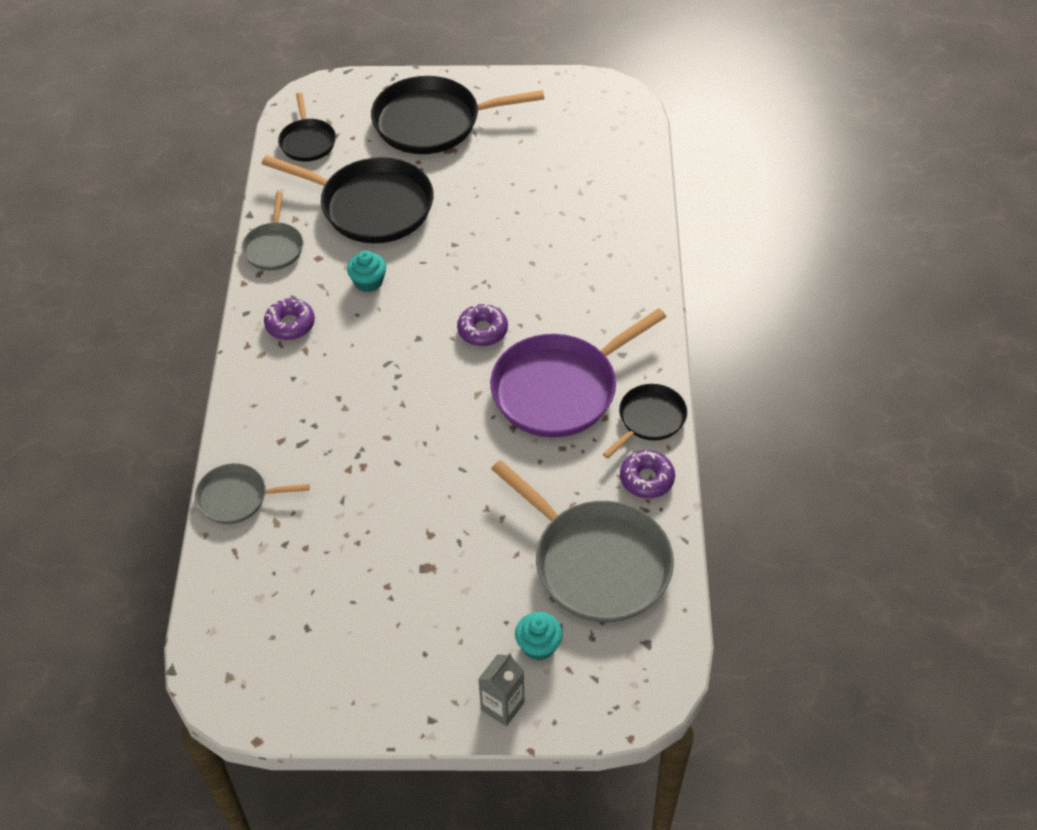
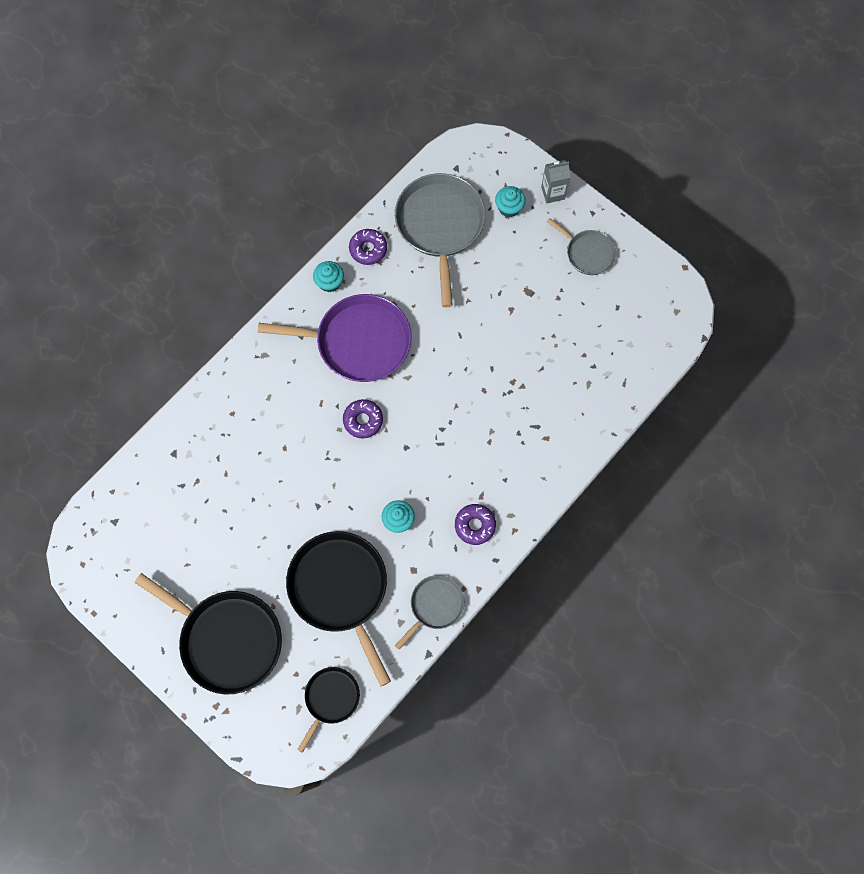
camera: 140 degrees left, 20 degrees up
(237, 497) = (599, 418): grey pan -> grey pan (587, 253)
(649, 419) = (329, 282): black pan -> turquoise cupcake

